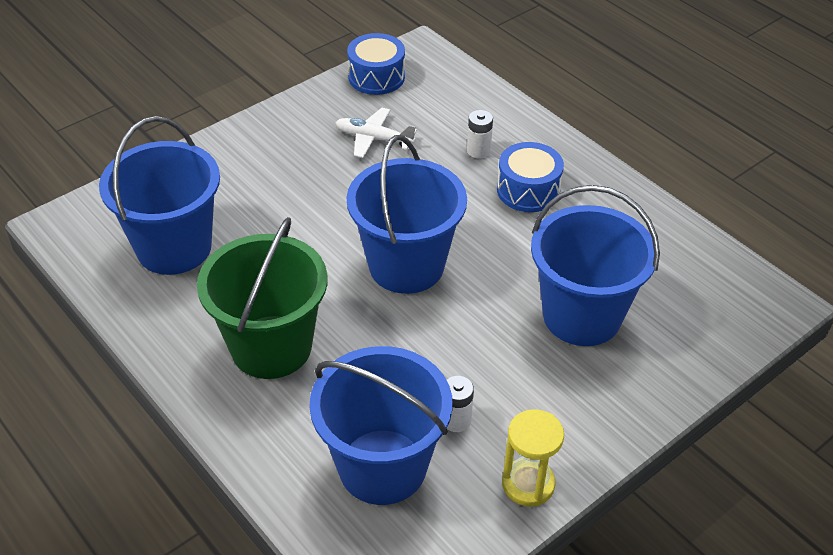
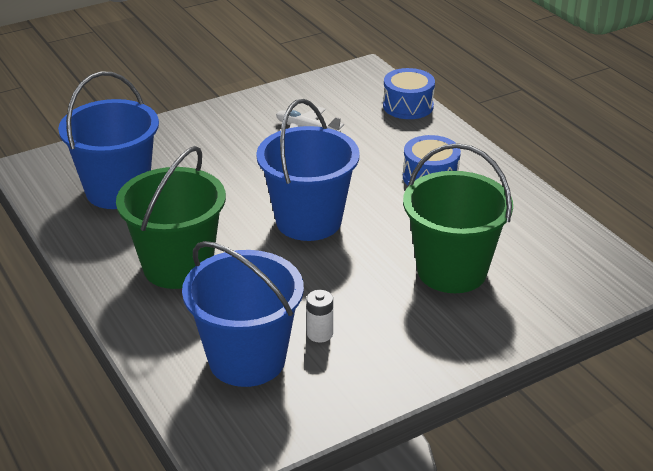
camera: 10 degrees right, 10 degrees down
(376, 77) = (321, 87): blue drum -> blue drum (408, 106)
(478, 151) = (395, 145): white battery -> none
(528, 484) = (369, 386): yellow hourglass -> none
(582, 316) = (451, 271): blue bucket -> green bucket

